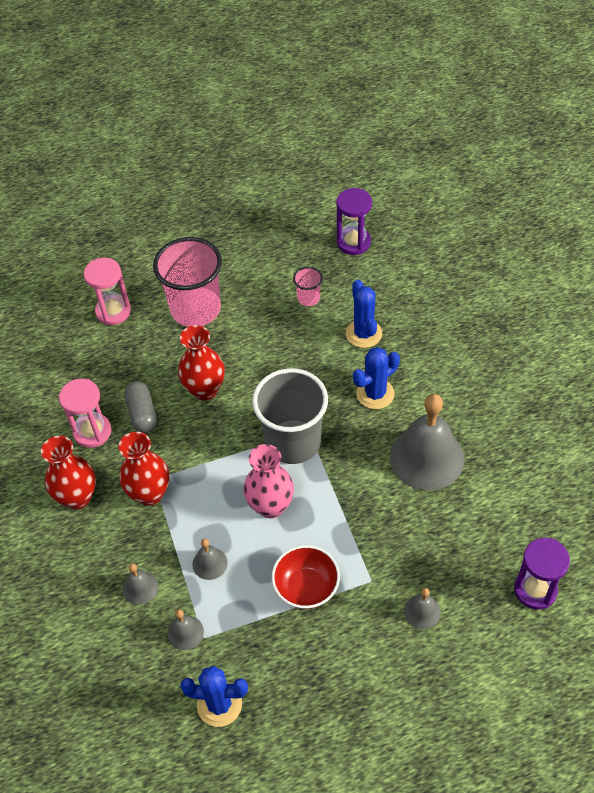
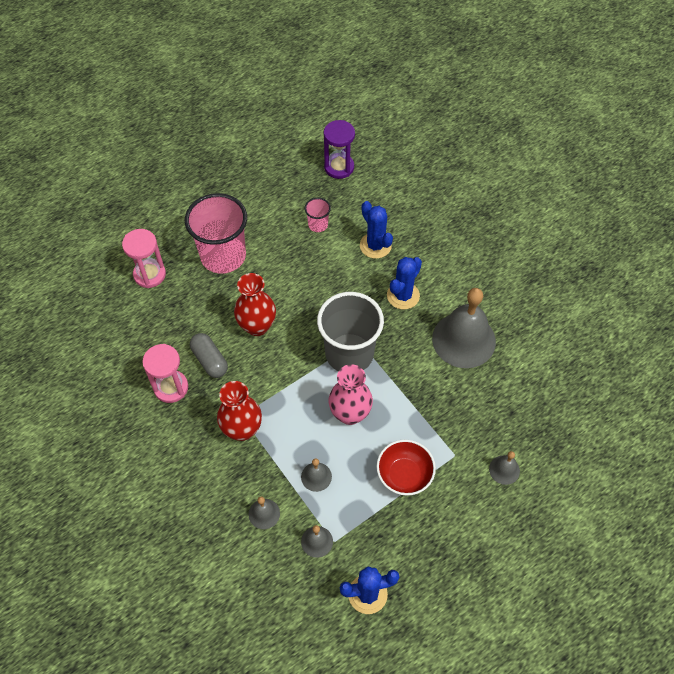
camera: 20 degrees left, 5 degrees up
(77, 497) = (179, 449): red vase -> none
(535, 590) = (586, 428): purple hourglass -> none

